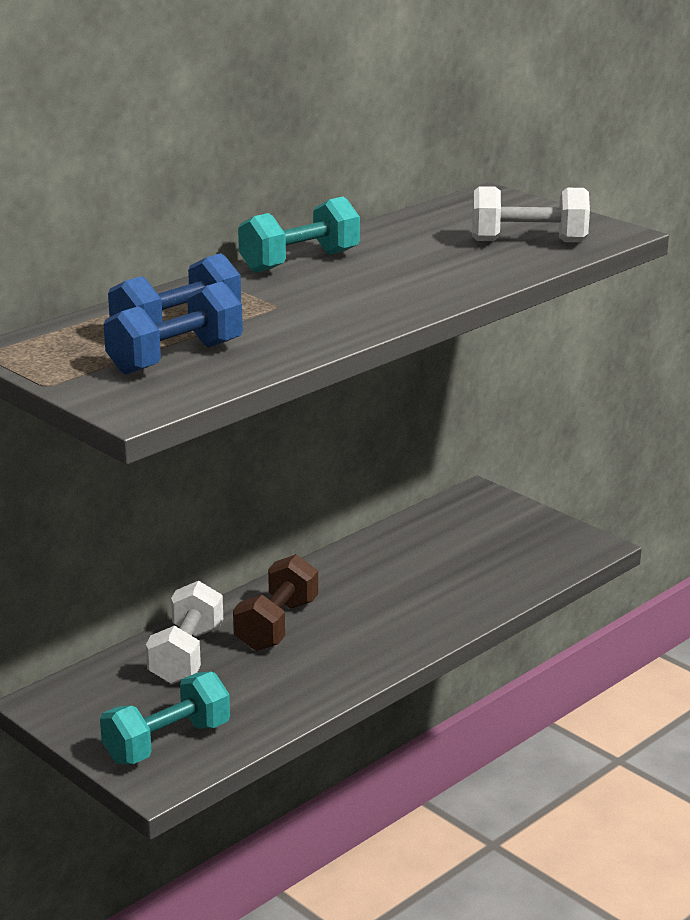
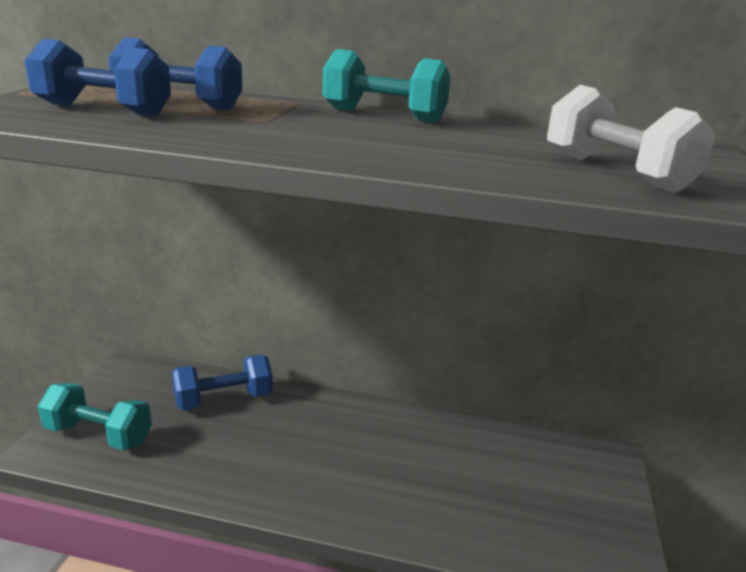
camera: 55 degrees right, 0 degrees up
(186, 655) = (223, 400): white dumbbell -> blue dumbbell
(277, 625) = (297, 425): brown dumbbell -> none

